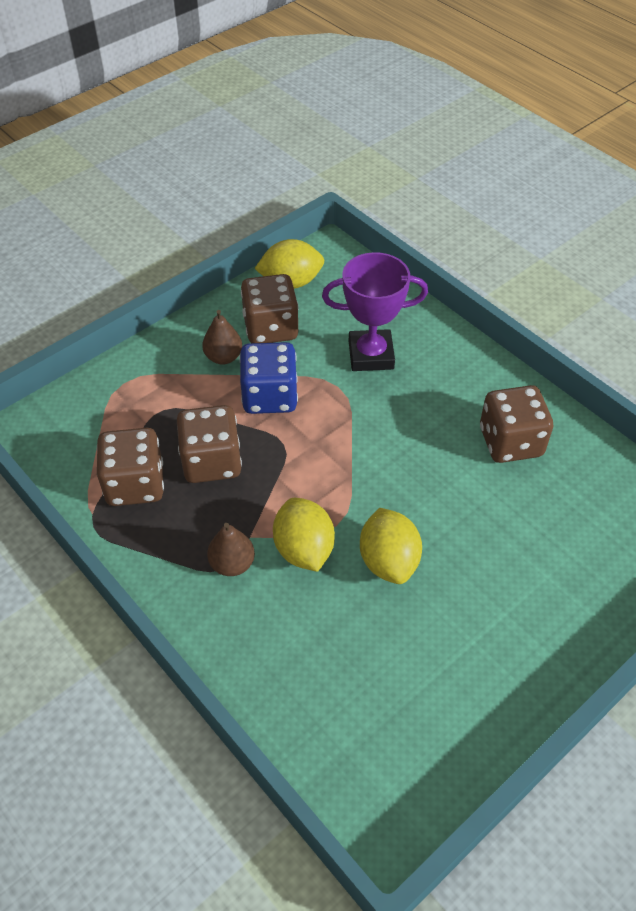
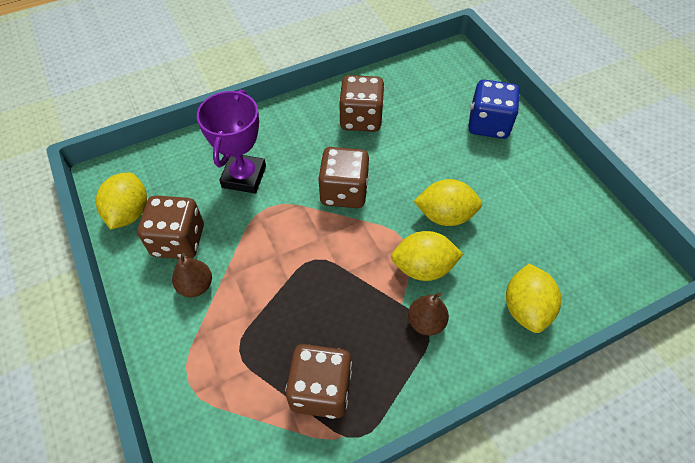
camera: 75 degrees left, 5 degrees up
(211, 462) = (315, 318): brown dice -> brown dice (344, 192)
(270, 396) = (259, 258): blue dice -> blue dice (488, 124)
(278, 669) = (525, 308): none -> yellow lemon

